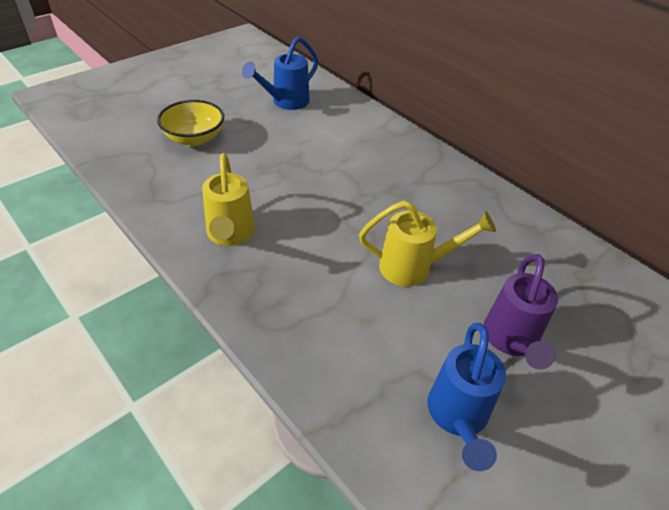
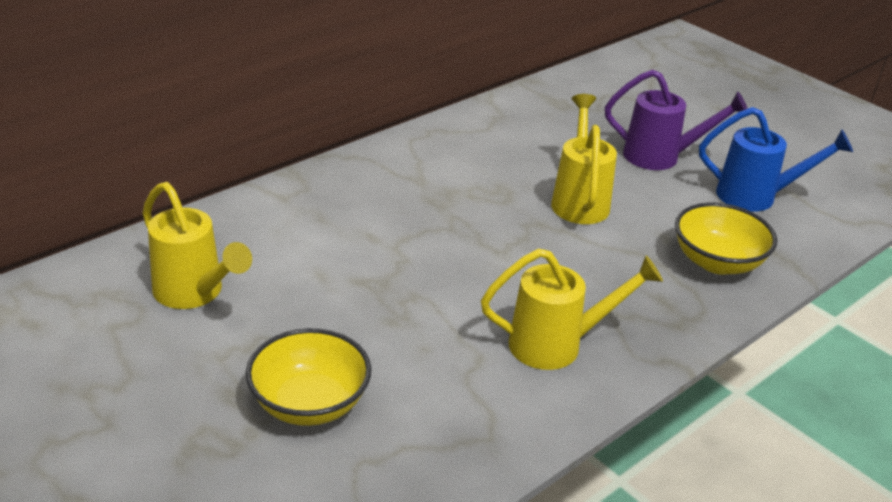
camera: 90 degrees left, 10 degrees down
(285, 102) = (195, 294): blue watering can -> yellow watering can
(333, 353) = (717, 262): none -> yellow bowl

